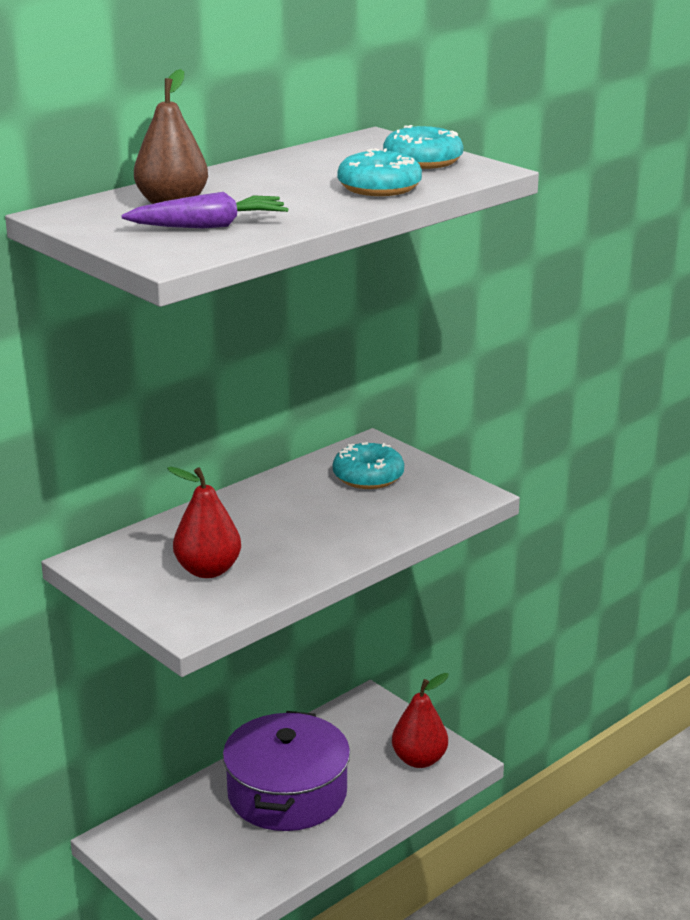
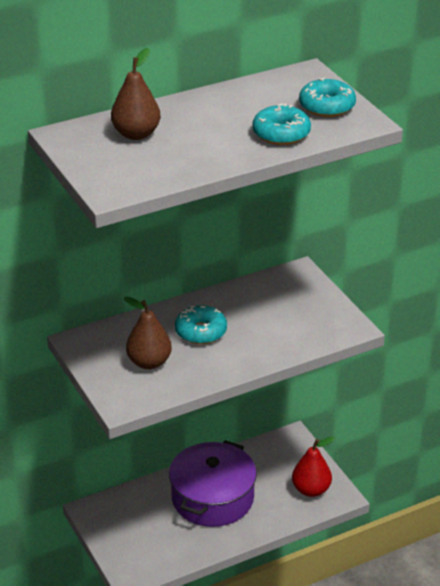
camera: 15 degrees right, 10 degrees up
(208, 570) = (149, 362): red pear -> brown pear
(209, 226) = (150, 161): purple carrot -> none
(368, 477) = (286, 300): turquoise donut -> turquoise donut (201, 332)

